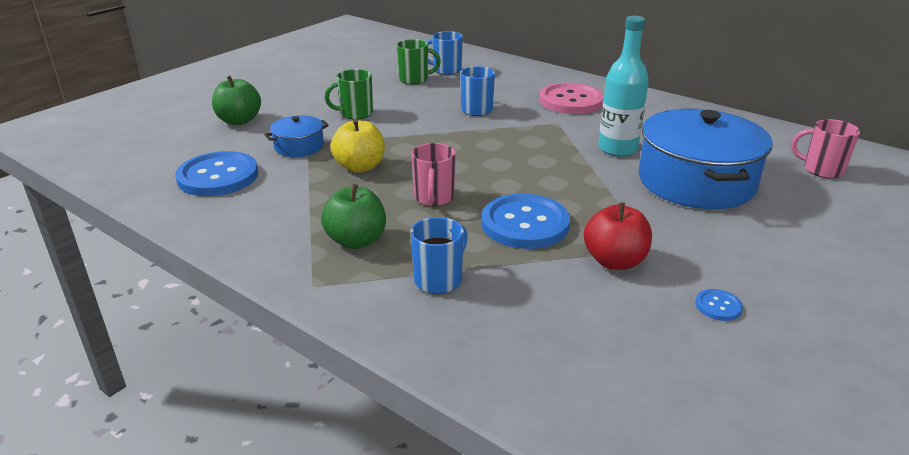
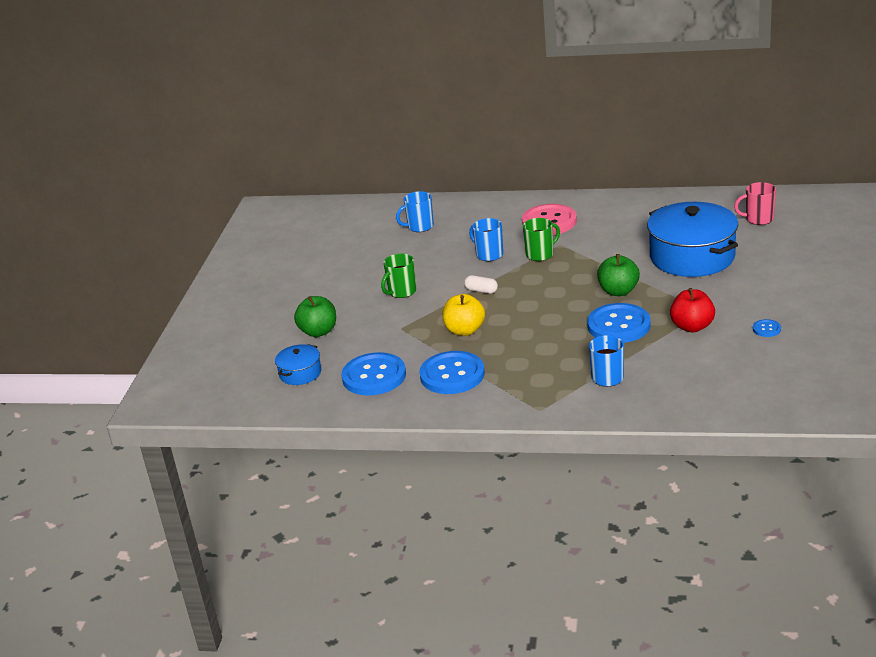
camera: 25 degrees left, 0 degrees up
(285, 205) = (452, 375): none -> blue button
(299, 147) = (398, 333): blue pot -> blue pot (300, 373)
(356, 241) = (530, 377): green apple -> green apple (618, 291)
(414, 79) = (405, 245): green mug -> green mug (540, 254)
(426, 137) = (481, 291): none -> white capsule
(434, 198) = (543, 331): pink mug -> none
(617, 149) = (621, 250): turquoise bottle -> none

